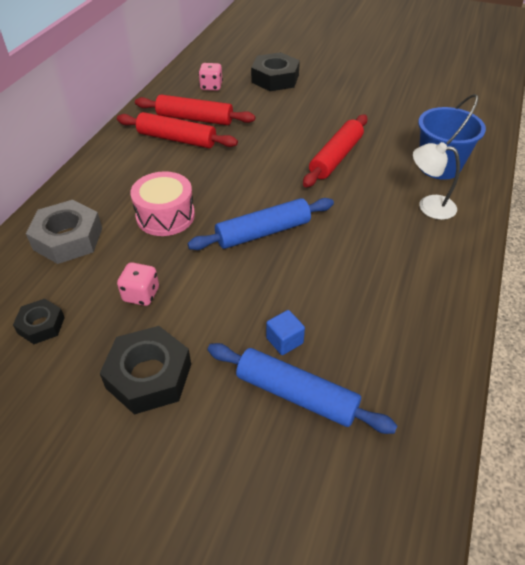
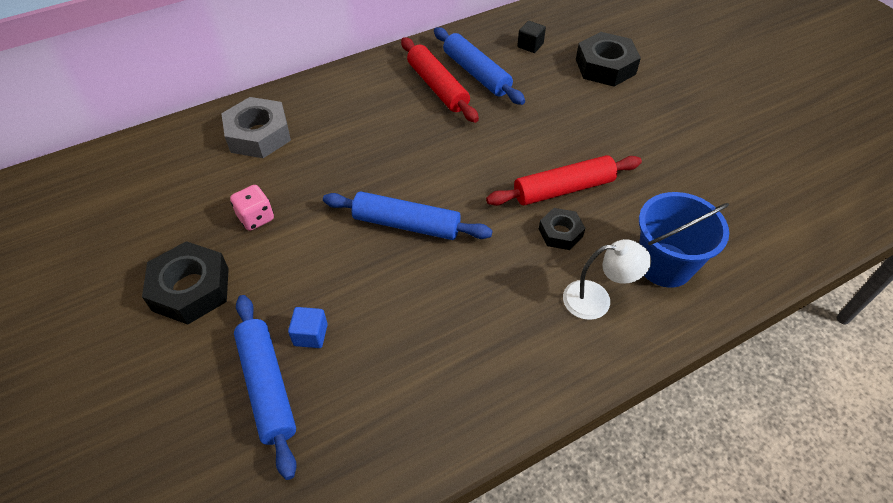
camera: 40 degrees right, 5 degrees up
(41, 325) = (170, 197): black nut -> black nut (560, 233)
(165, 216) = (347, 158): pink drum -> none
(195, 118) = (476, 73): red rolling pin -> blue rolling pin
(211, 87) = (530, 45): pink dice -> black cube
(429, 205) = (597, 300): white lamp -> white lamp turned 120 degrees clockwise

